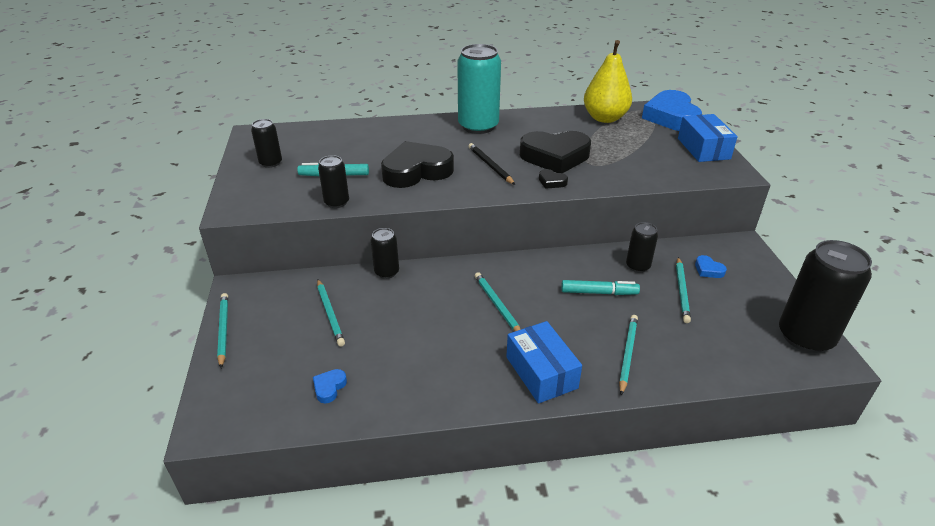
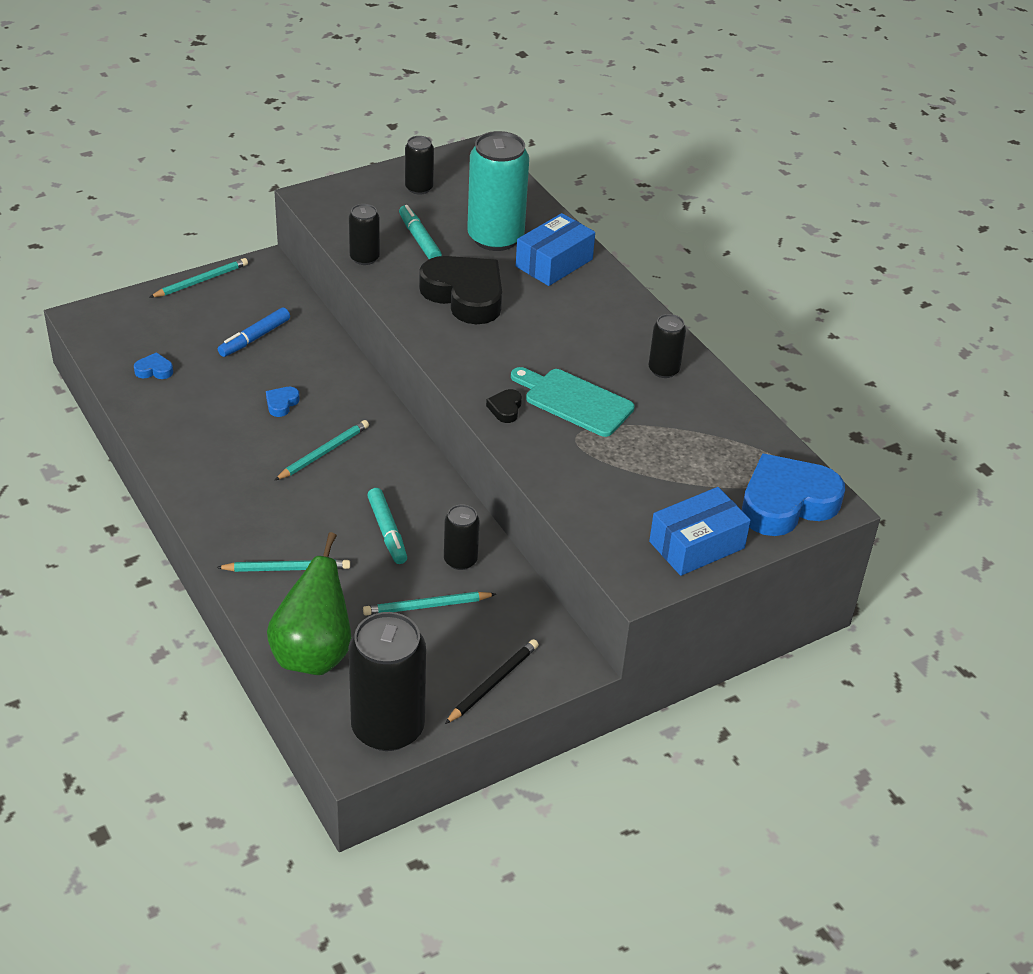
camera: 65 degrees right, 5 degrees up
(330, 314) = (254, 338): turquoise pencil -> blue marker
(387, 272) = (341, 356): black can -> black can (663, 370)
(478, 126) = (616, 318): turquoise can -> turquoise can (495, 238)
(490, 166) = (515, 350): black pencil -> black pencil (493, 683)
(541, 372) = (230, 506): blue box -> blue box (554, 263)
(555, 157) = (574, 401): black heart -> turquoise cutting board
(605, 118) = (729, 432): yellow pear -> none
(708, 270) = (487, 629): blue heart -> blue heart (281, 404)
(727, 359) = (313, 654): none -> green pear

